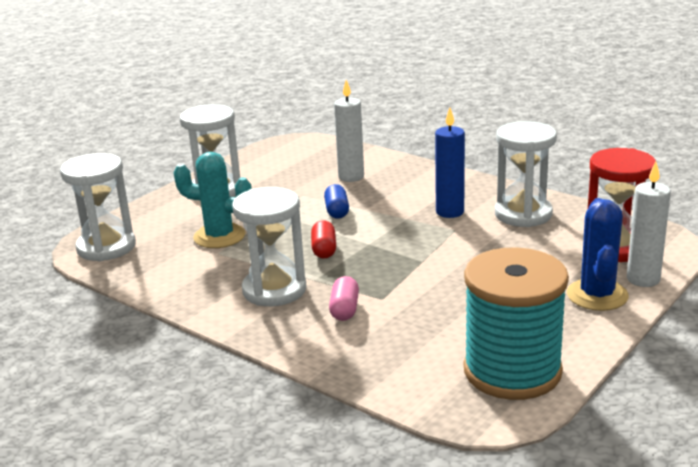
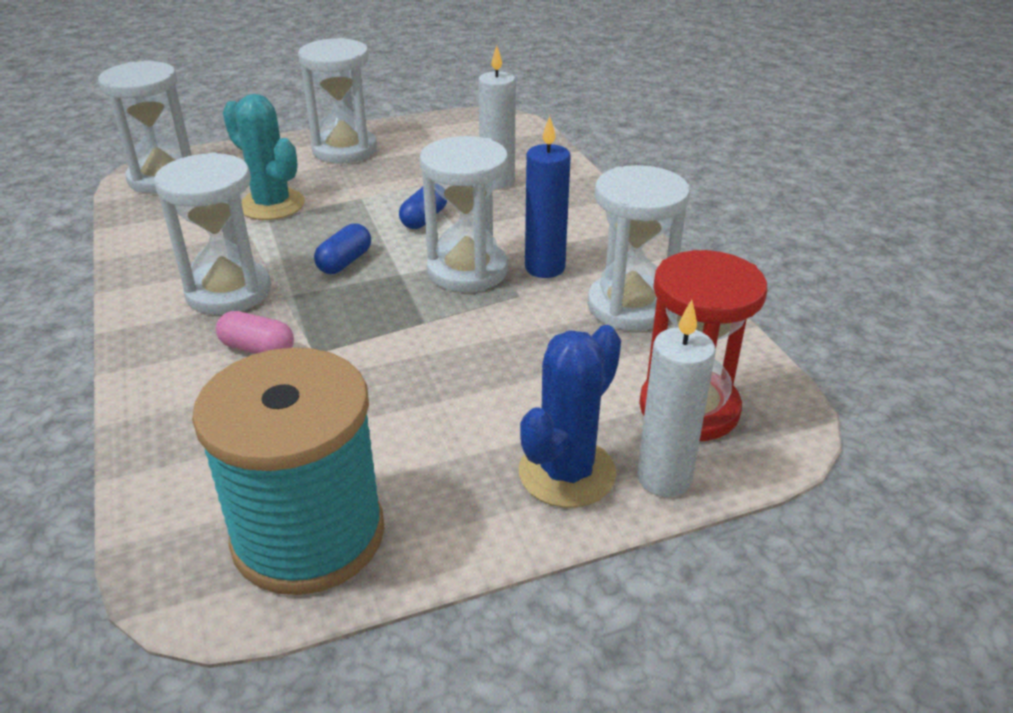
camera: 30 degrees right, 10 degrees up
(324, 249) = (345, 262): red capsule -> blue capsule
(344, 309) = (258, 349): pink capsule -> pink capsule turned 75 degrees clockwise
(407, 228) = (467, 270): none -> white hourglass

